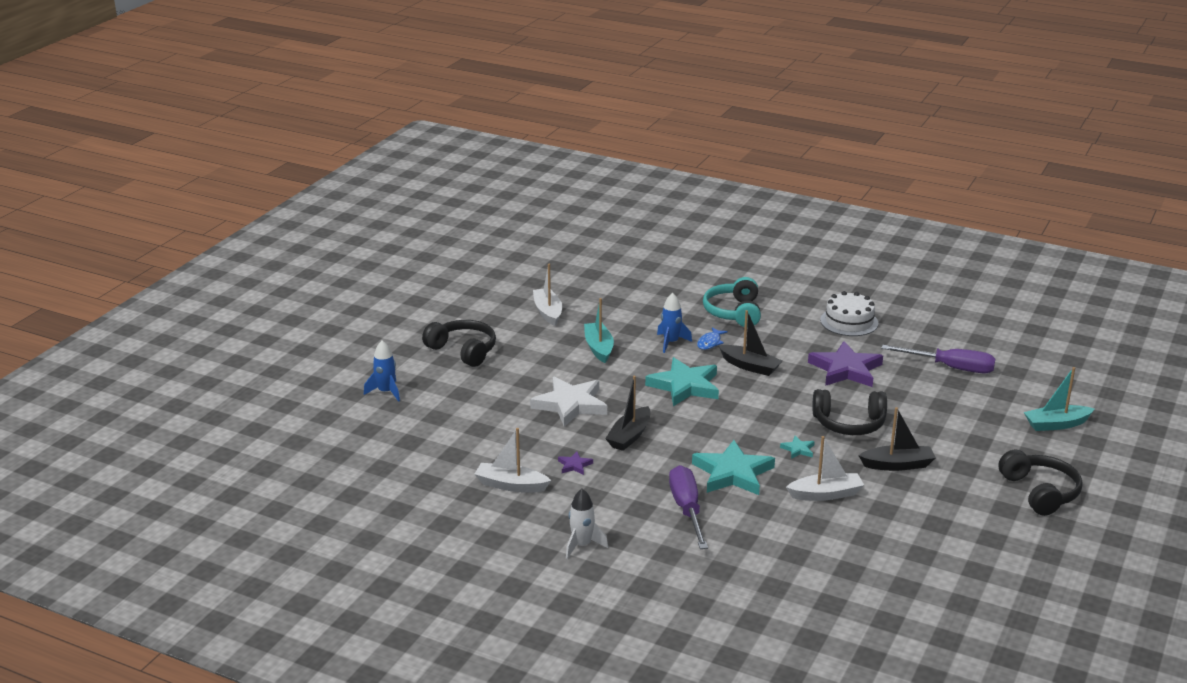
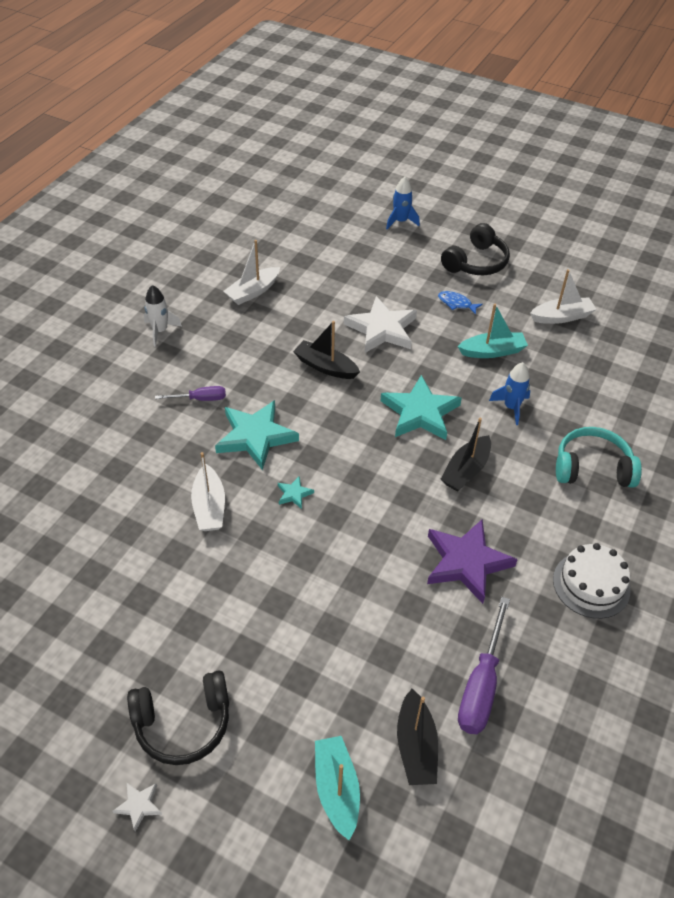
camera: 90 degrees right, 20 degrees up
(511, 485) = (253, 292): white boat -> white boat turned 150 degrees counterclockwise
(574, 465) = (279, 329): purple star -> none
(687, 510) = (200, 399): purple screwdriver -> purple screwdriver, size x0.58
(710, 342) = (516, 440): blue fish -> blue fish (456, 303)
(849, 423) = (344, 547): black headphones -> none
(897, 465) = (256, 581): black boat -> black boat (416, 746)
(1112, 507) = (139, 805): none -> white star

